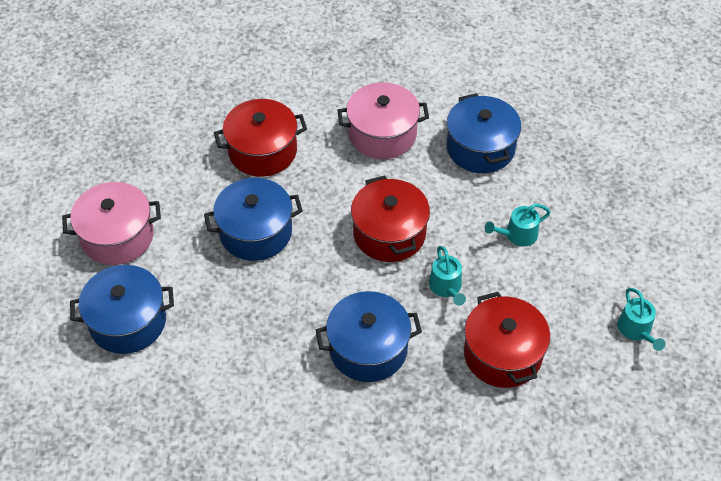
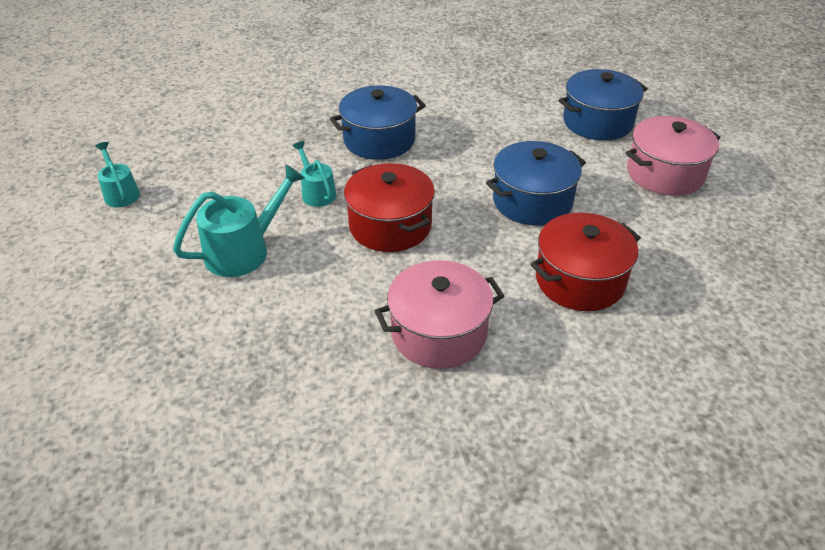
camera: 165 degrees right, 10 degrees down
(480, 148) = (299, 342): blue pot -> none
(502, 354) = (255, 156): red pot -> none
(517, 235) = (244, 250): turquoise watering can -> turquoise watering can, size x1.67

